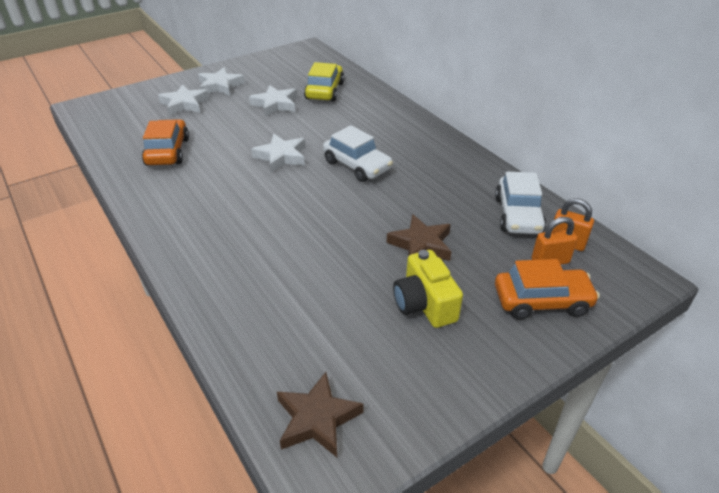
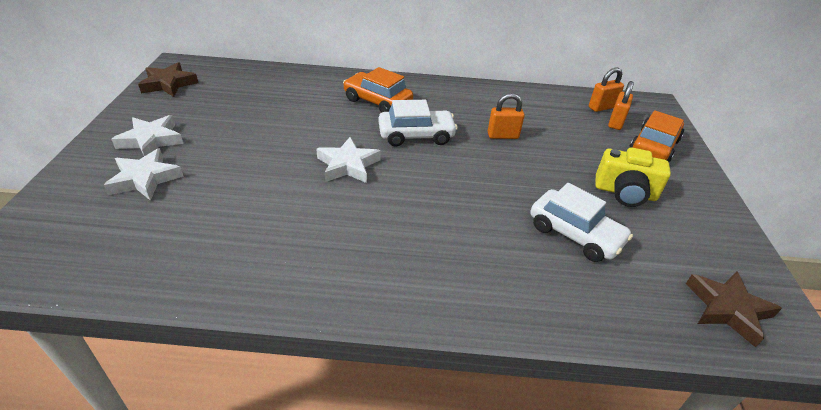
camera: 55 degrees left, 0 degrees up
(168, 151) = (229, 232): orange car -> orange car (377, 101)
(275, 104) = (250, 127): white star -> none
(324, 91) = (272, 93): yellow car -> none
(419, 204) = (503, 136): none -> orange padlock
(421, 245) = (554, 160): brown star -> brown star (169, 84)
(518, 215) = (556, 107): white car -> white car (575, 234)

